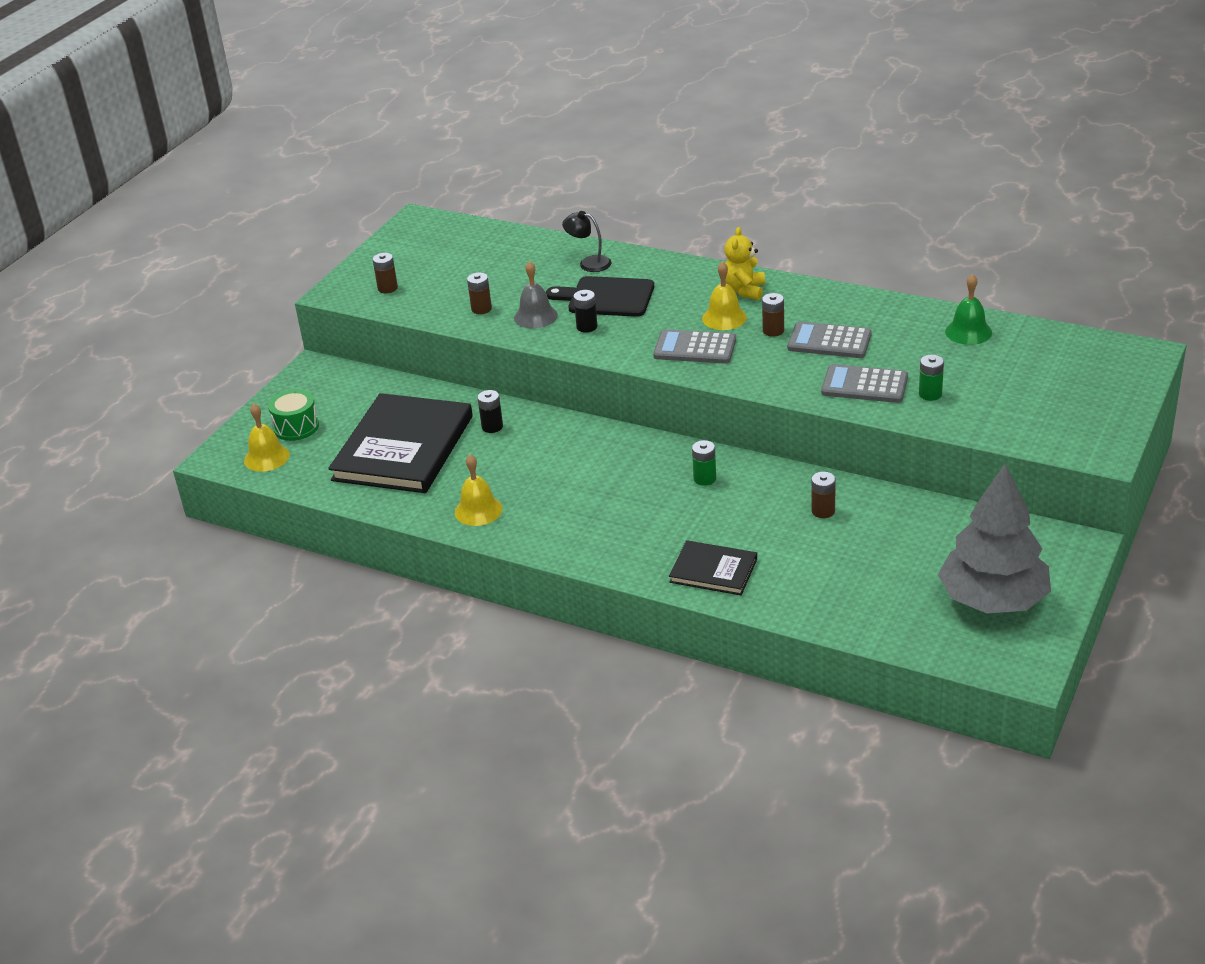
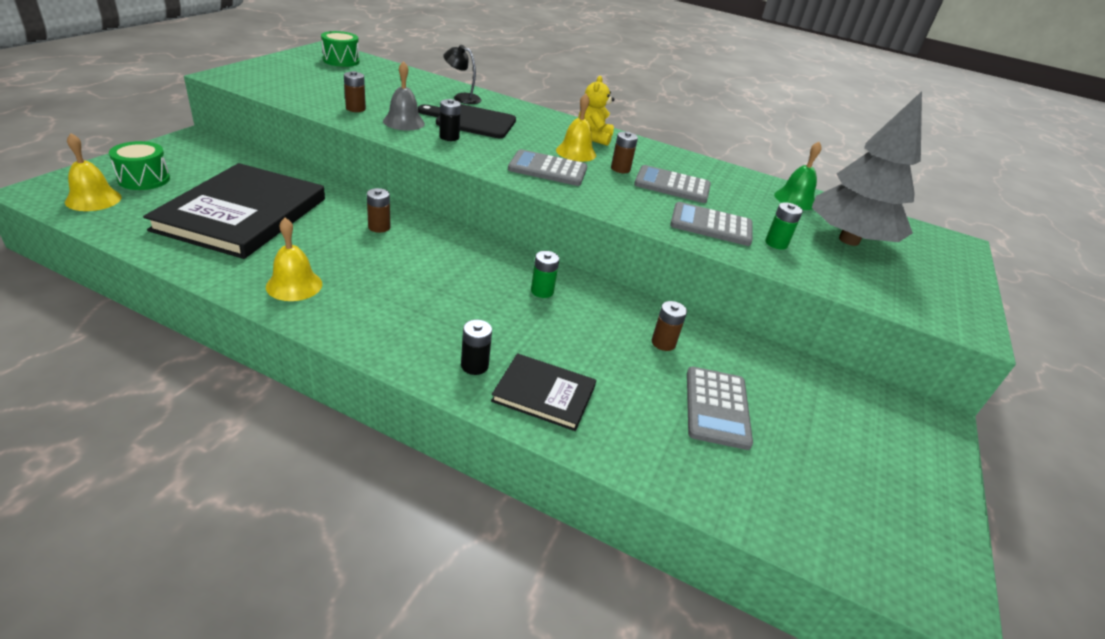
camera: 10 degrees left, 0 degrees up
(387, 288) = (276, 81): brown battery -> brown battery (379, 227)
(440, 236) = (341, 61): none -> green drum
(492, 427) = (341, 211): black battery -> black battery (474, 365)
(867, 561) = (717, 407): none -> grey calculator
(993, 600) = (869, 480): grey tree -> grey tree (849, 240)

